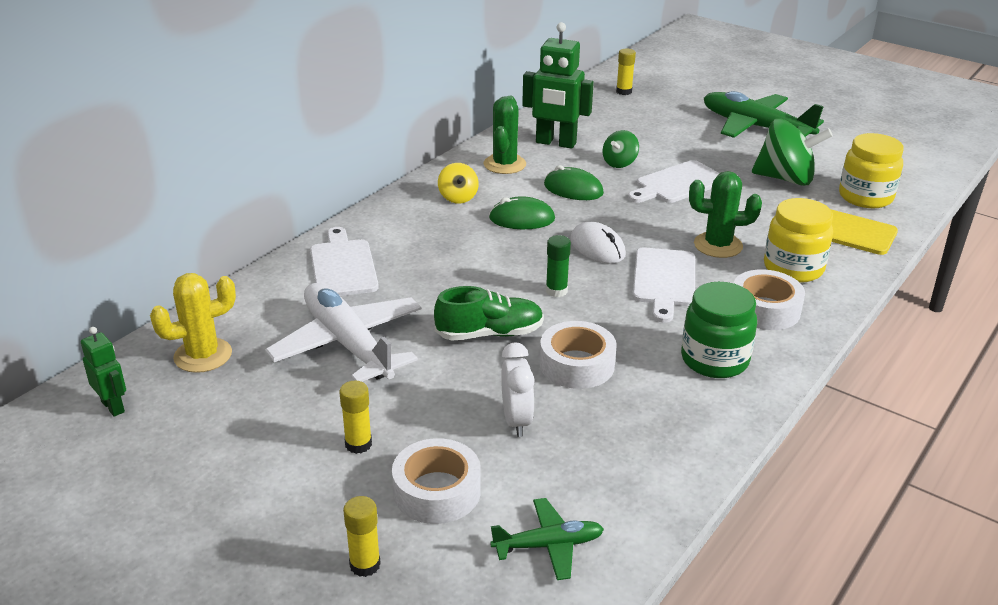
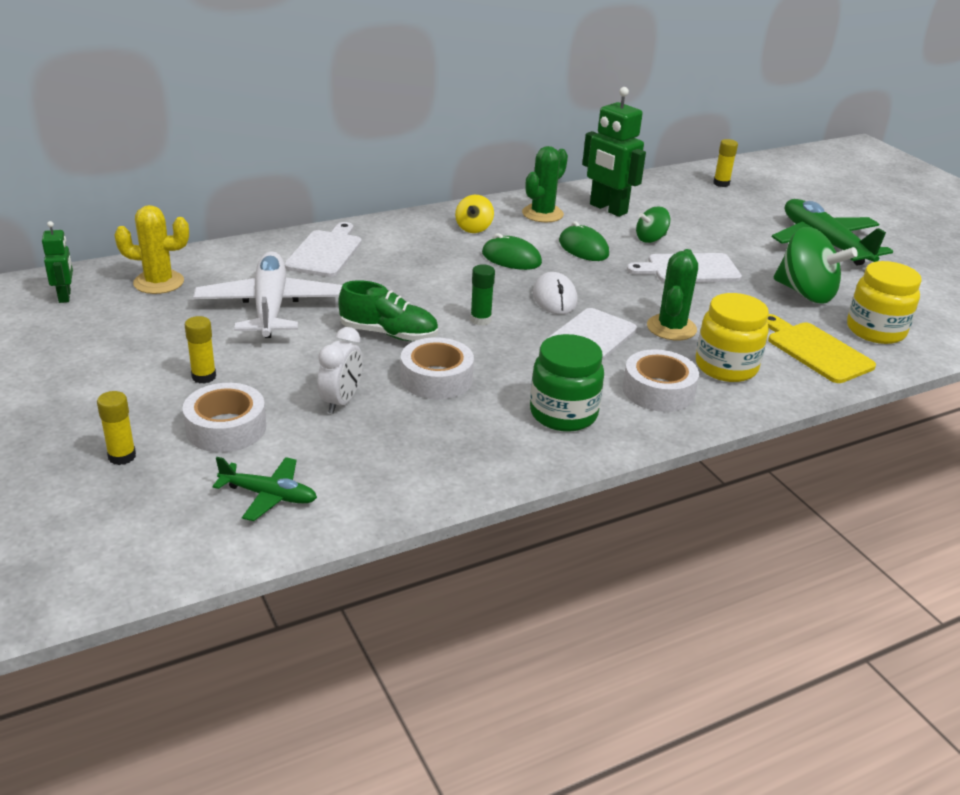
camera: 25 degrees right, 0 degrees up
(718, 245) = (671, 328): green cactus -> green cactus turned 75 degrees clockwise

